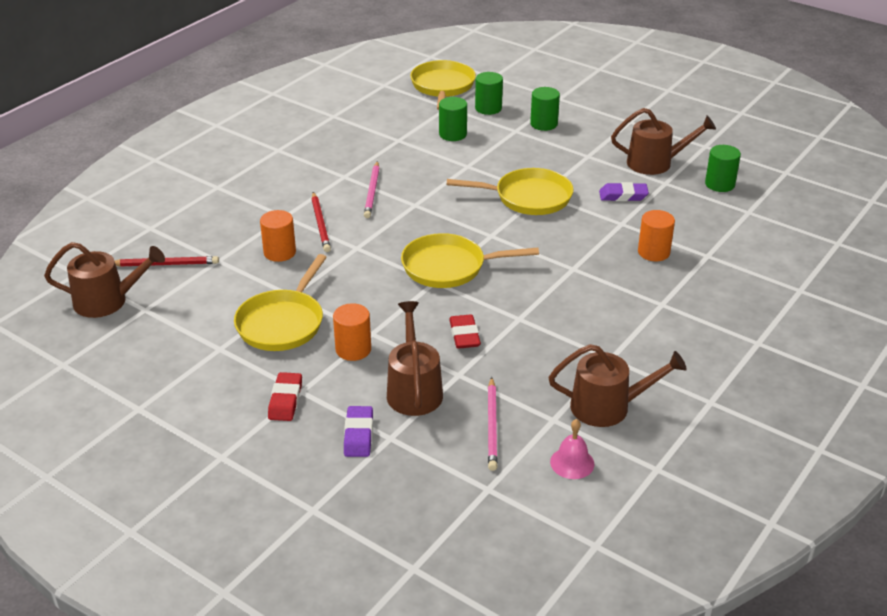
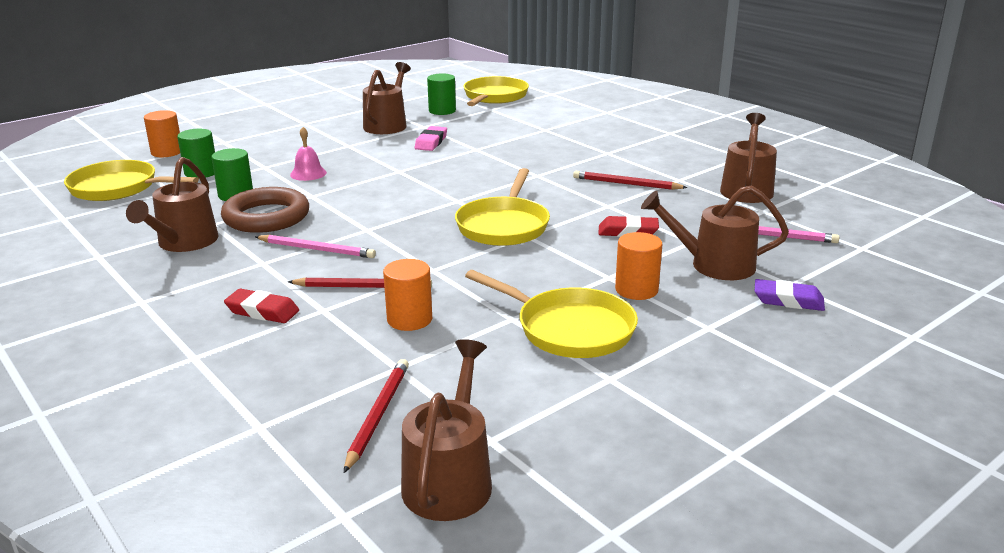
camera: 75 degrees left, 10 degrees down
(285, 400) = (725, 338): red eraser -> red eraser (262, 311)
(363, 138) = (184, 243): none -> brown watering can
(419, 157) = (266, 217): none -> brown ring
(528, 197) = (401, 177): yellow pan -> yellow pan (494, 97)
(544, 124) = (267, 154): green cylinder -> none
(572, 463) = (822, 211): pink bell -> pink bell (308, 173)
(579, 324) = (626, 184): none -> red pencil
(623, 196) = (431, 142): purple eraser -> pink eraser
(653, 252) = (529, 145): orange cylinder -> orange cylinder (167, 152)

